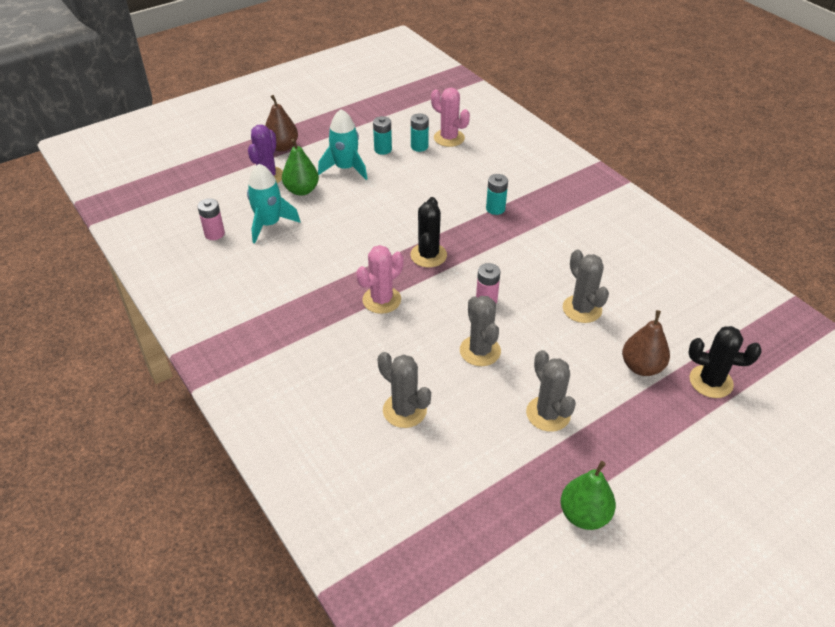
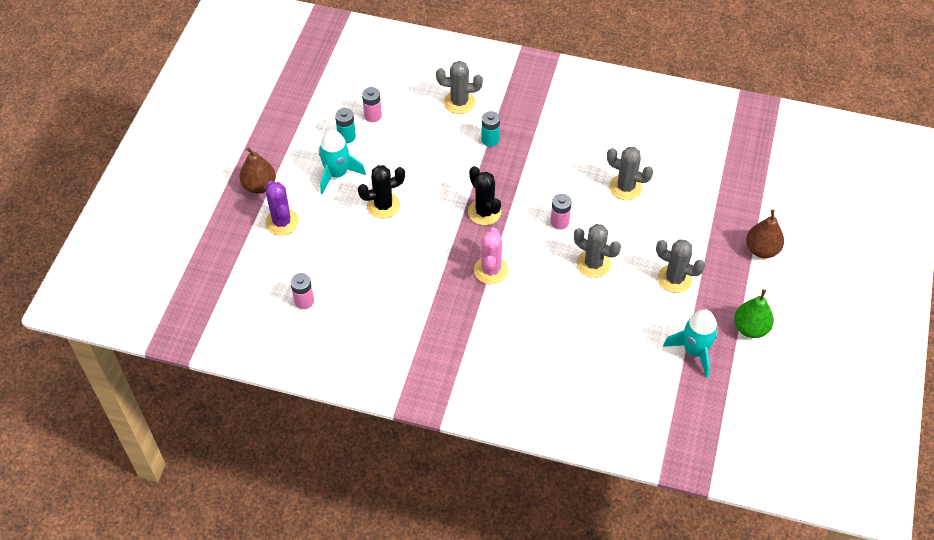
camera: 40 degrees left, 10 degrees up
(269, 224) = (337, 264): turquoise rocket -> turquoise rocket (694, 351)
(301, 190) = (326, 217): green pear -> none
(404, 410) = (590, 338): grey cactus -> grey cactus (459, 102)
(419, 146) = (373, 115): turquoise battery -> pink battery
(449, 138) = (387, 92): pink cactus -> none
(642, 367) = (698, 207): brown pear -> brown pear (761, 249)
(711, 381) = (743, 190): black cactus -> black cactus (383, 205)

